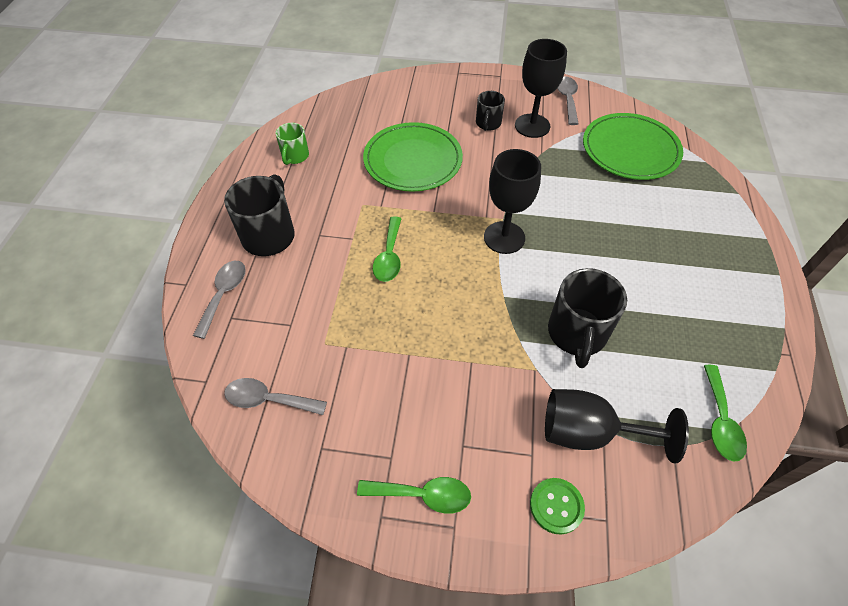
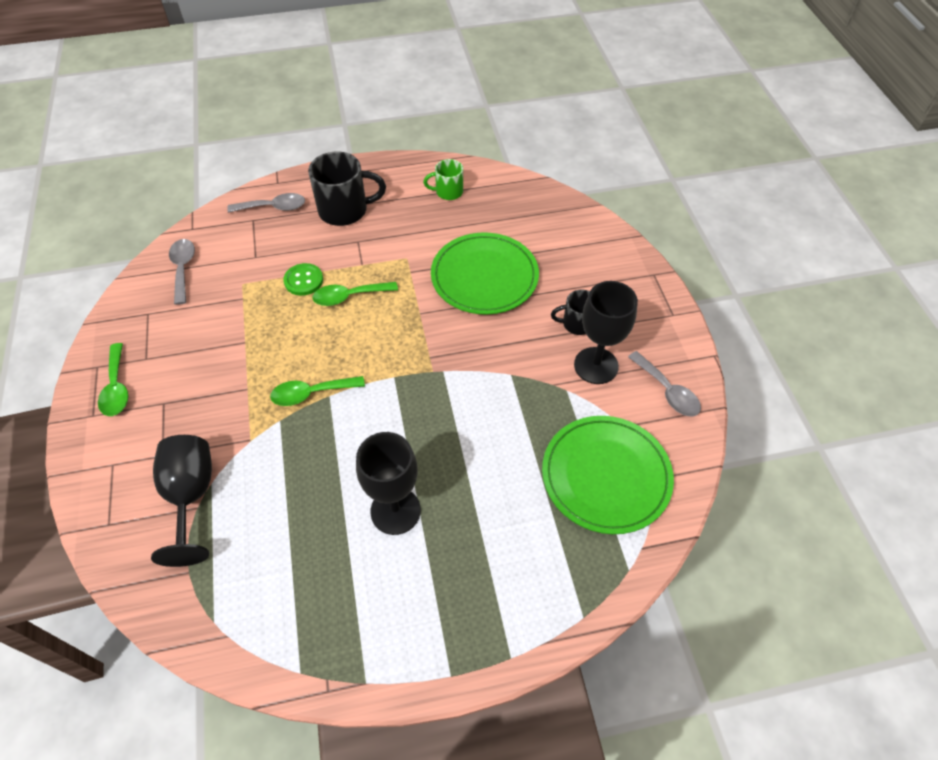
camera: 70 degrees right, 0 degrees up
(504, 237) = (406, 379): black goblet -> black goblet (395, 511)
(556, 506) = (117, 483): green button -> green button (303, 280)
(567, 99) = (667, 391): grey spoon -> grey spoon turned 75 degrees clockwise
(577, 334) = (300, 466): black mug -> none
(720, 421) = (224, 615): green spoon -> green spoon (311, 393)

